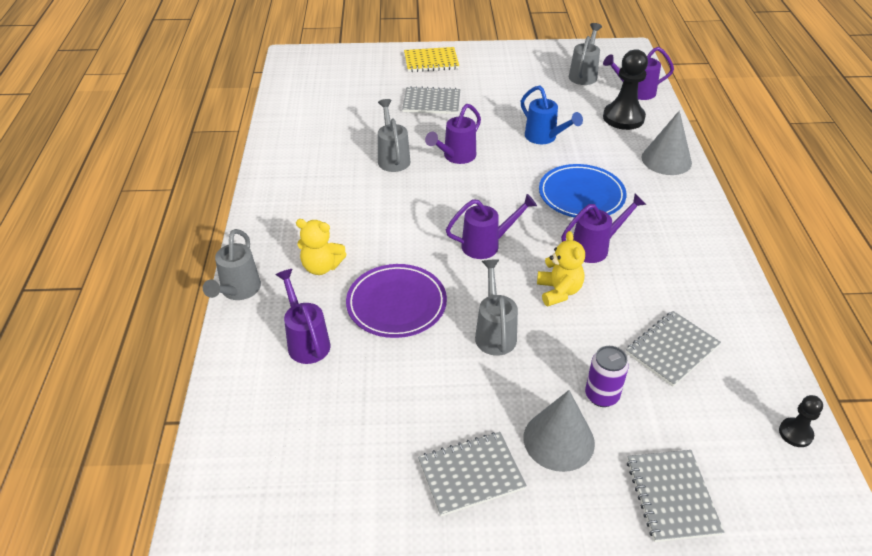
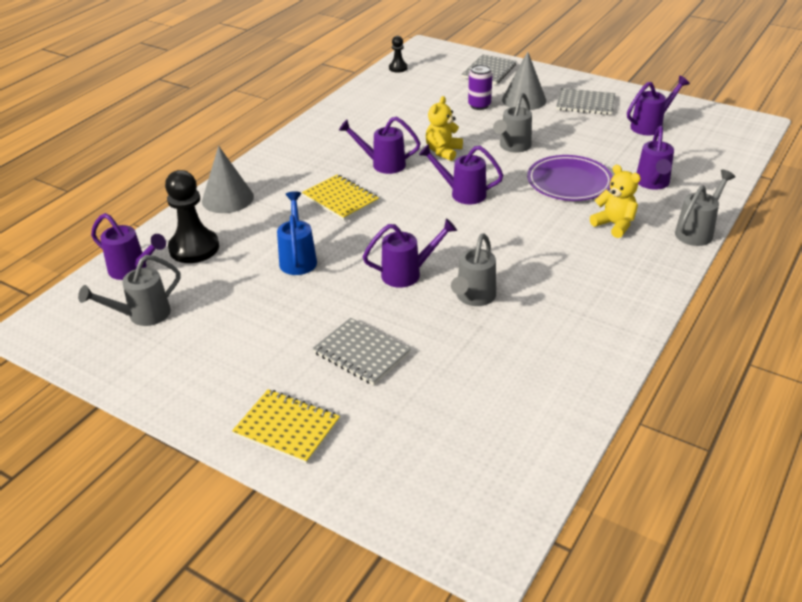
camera: 145 degrees left, 5 degrees down
(352, 461) = (651, 126): none -> purple watering can
(581, 195) = (340, 199): blue plate -> yellow notebook
(672, 350) = (412, 108): grey notebook -> none

